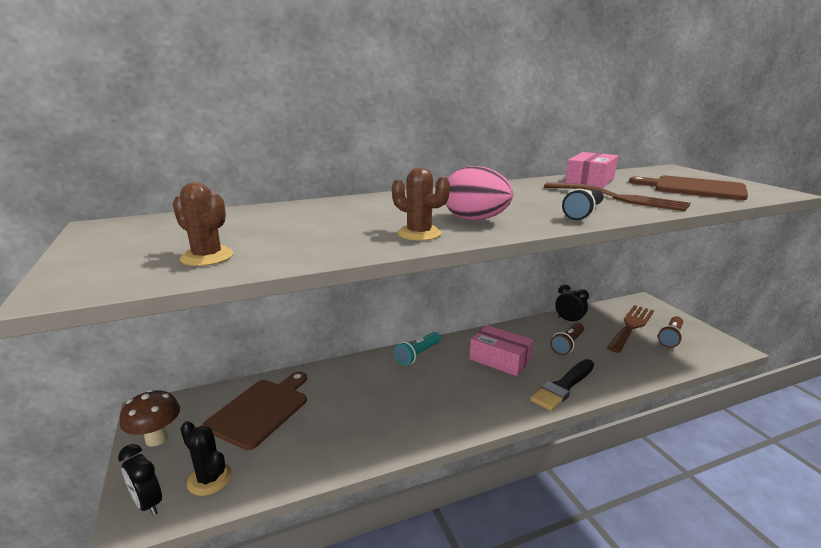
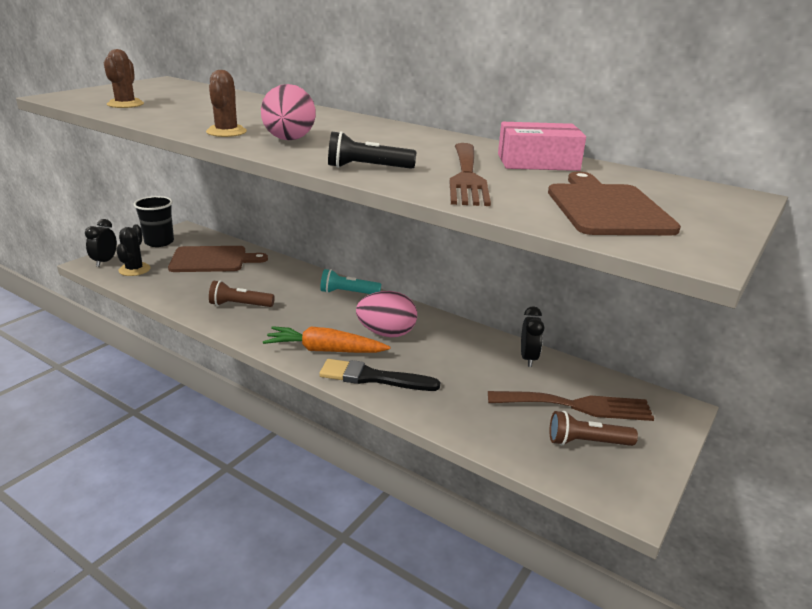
camera: 55 degrees right, 5 degrees up
(157, 439) = (159, 242): brown mushroom -> black cup
(500, 359) = (386, 333): pink box -> pink egg
(507, 396) = (325, 350): none -> orange carrot
(567, 345) = (465, 367): brown flashlight -> brown flashlight (240, 305)

